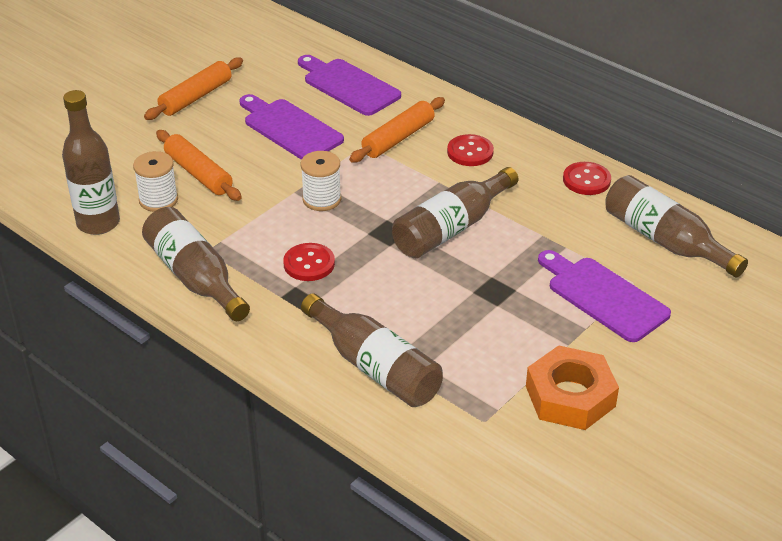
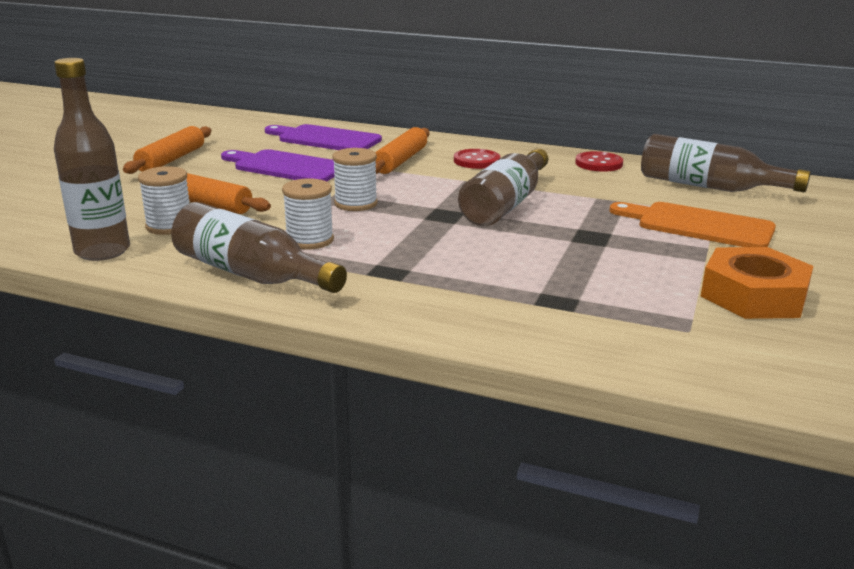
camera: 20 degrees left, 15 degrees down
(258, 243) = (309, 240): none -> white spool
(309, 264) = (379, 246): red button -> none
(375, 367) = (523, 309): brown bottle -> none
(603, 297) = (698, 225): purple cutting board -> orange cutting board

